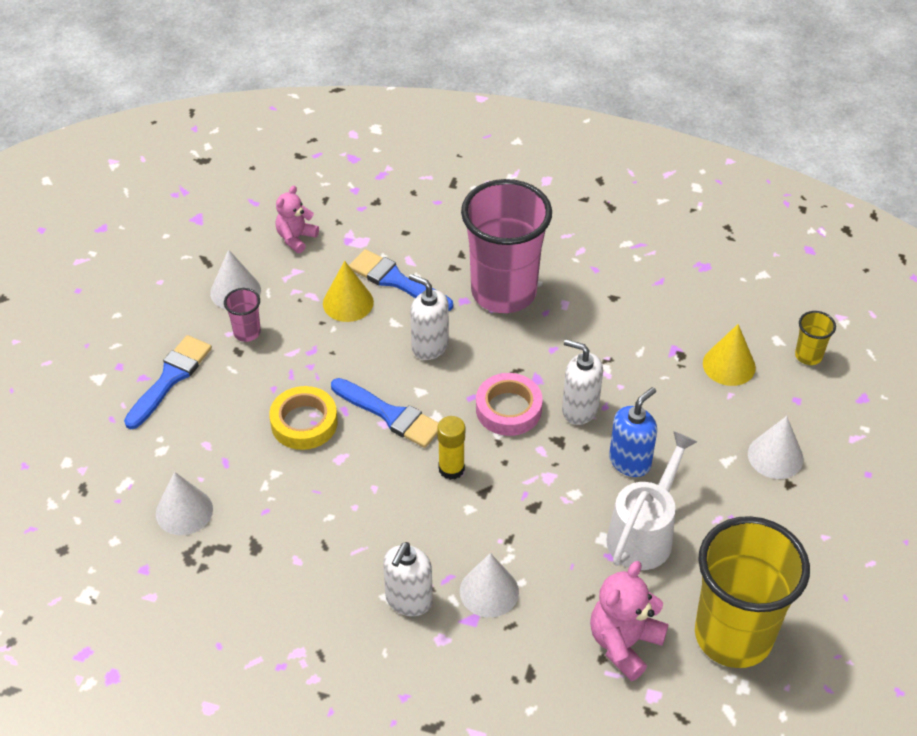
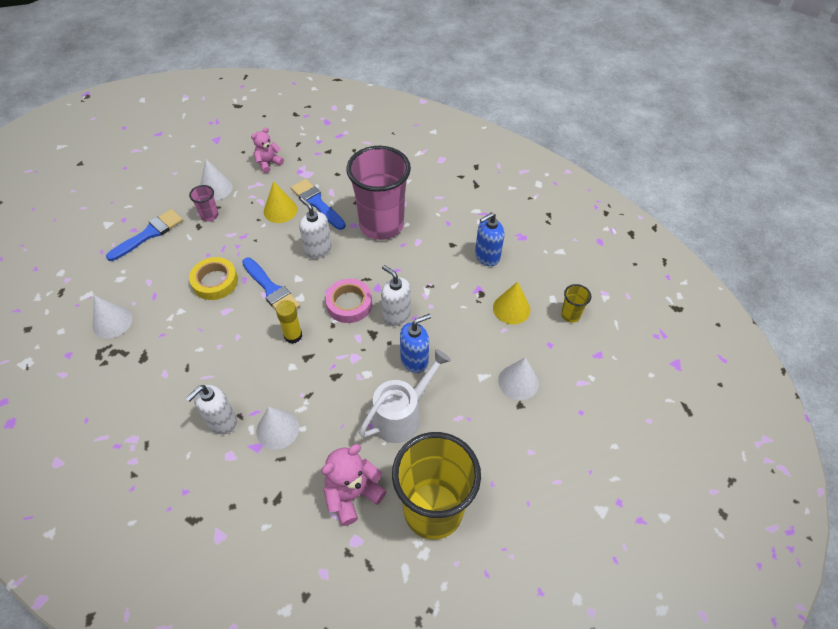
camera: 15 degrees right, 5 degrees up
(668, 303) = (487, 256): none -> blue soap dispenser

